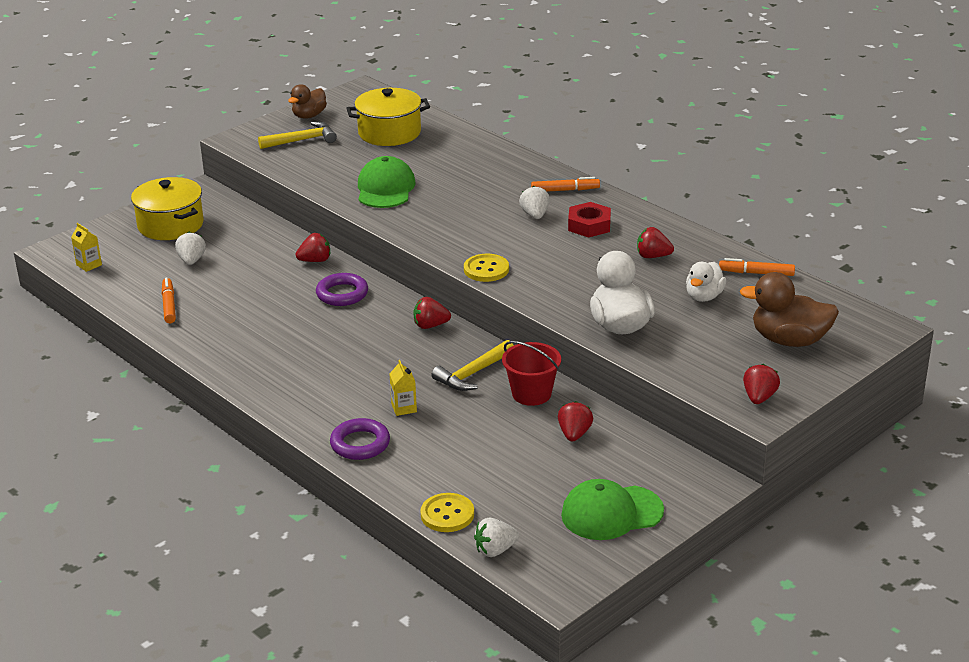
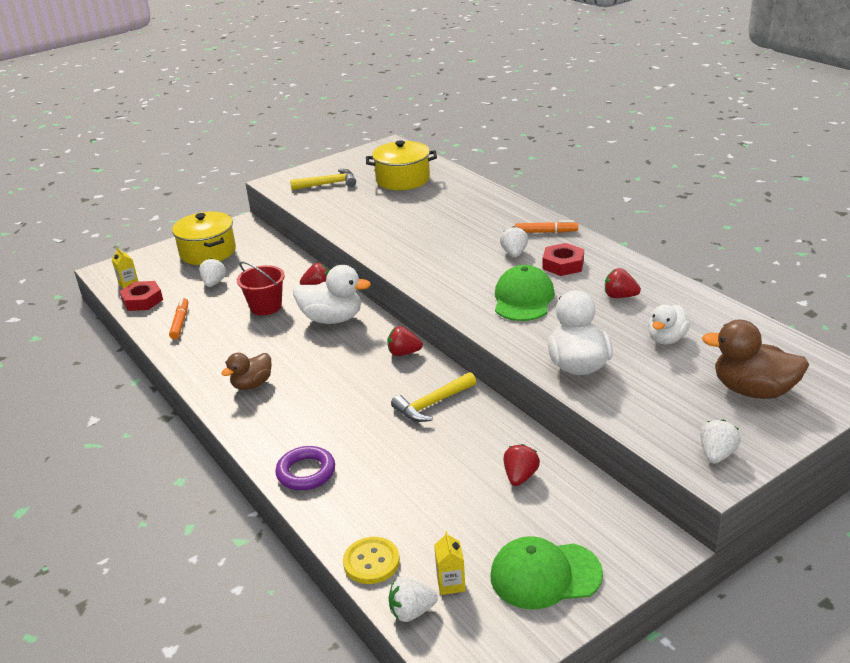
camera: 10 degrees right, 0 degrees up
(114, 283) = (142, 300): none -> red nut
(309, 116) = (340, 164): brown duck -> brown duck (252, 384)
(342, 294) = (332, 319): purple ring -> white duck
(385, 188) = (386, 226): green cap -> green cap (523, 299)
(404, 408) = (358, 436): yellow carton -> yellow carton (451, 583)
(486, 269) = (458, 303): yellow button -> none
(531, 394) = (485, 429): red bucket -> red bucket (266, 307)
(756, 273) = (721, 317): orange marker -> none
(759, 397) = (717, 454): red strawberry -> white strawberry

